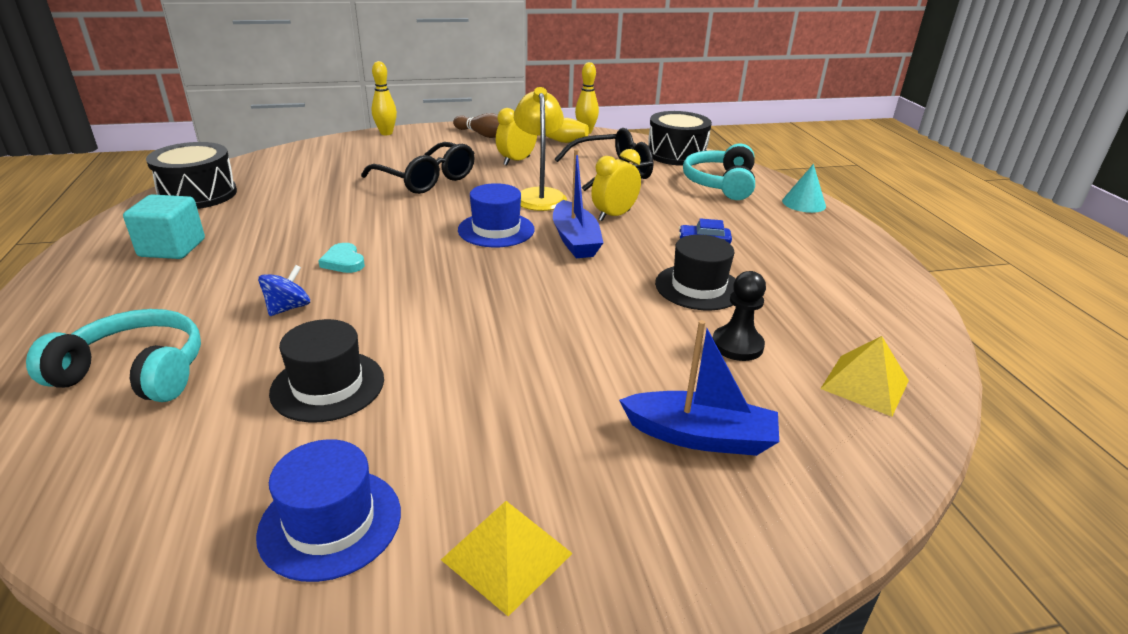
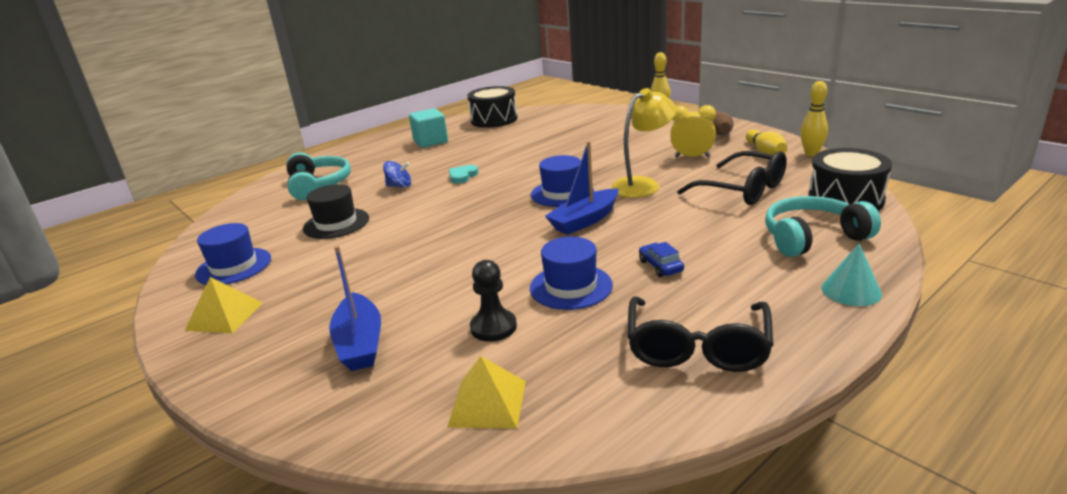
camera: 65 degrees right, 5 degrees down
(427, 180) = (606, 149): black glasses -> black glasses (697, 348)
(614, 216) = (652, 218): yellow clock -> none
(698, 287) = (571, 287): black hat -> blue hat

